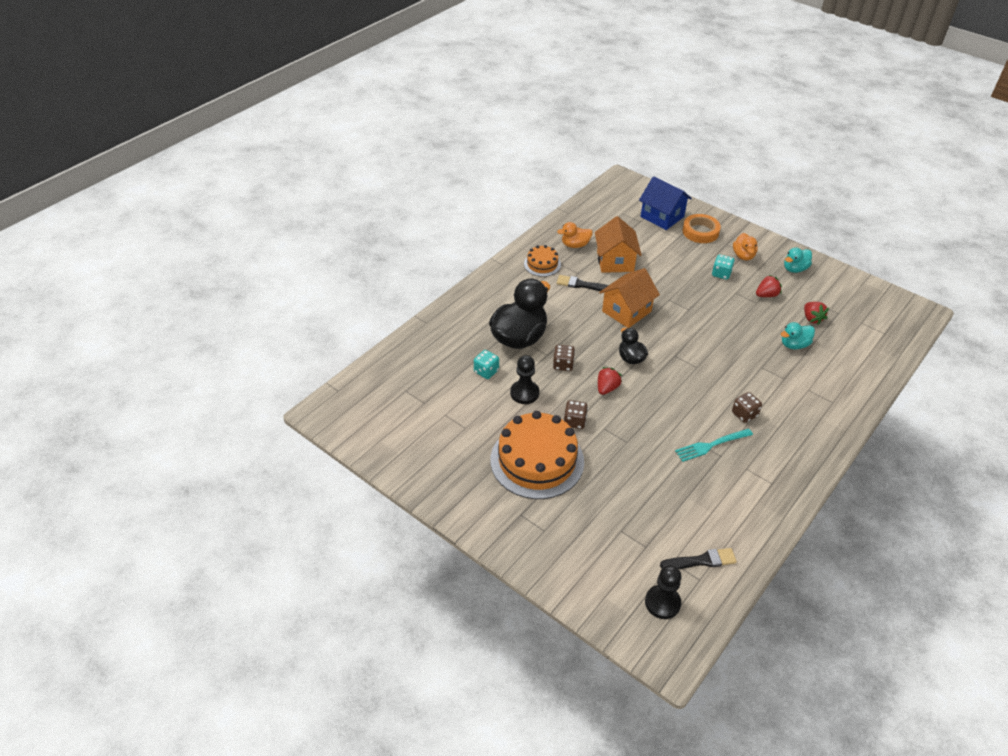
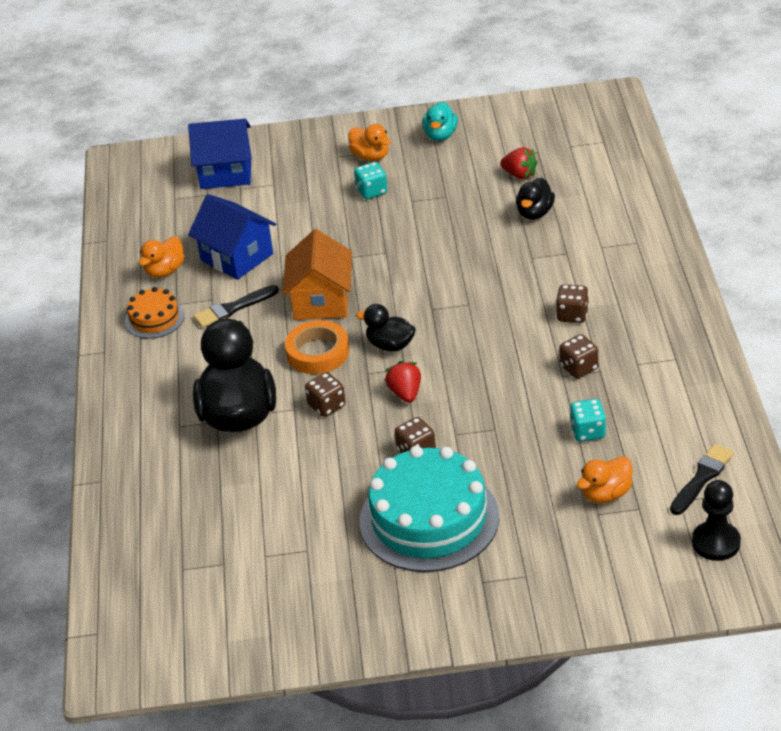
camera: 40 degrees left, 5 degrees down
(486, 371) = (249, 477): turquoise dice -> turquoise dice (587, 432)
(524, 393) = (324, 466): black pawn -> none
(537, 460) = (429, 519): orange cake -> turquoise cake
(615, 261) = (237, 257): orange house -> blue house
(638, 524) = (606, 494): none -> orange duck
(700, 232) = (291, 161): orange tape -> orange tape (318, 352)
(711, 445) = (579, 368): turquoise fork -> brown dice
(766, 295) = (446, 182): red strawberry -> none
(794, 345) = (535, 213): turquoise duck -> black duck

